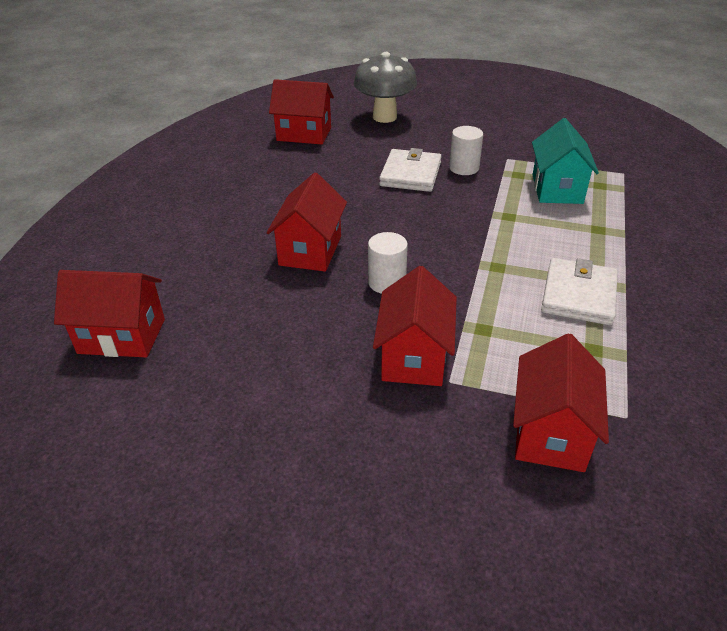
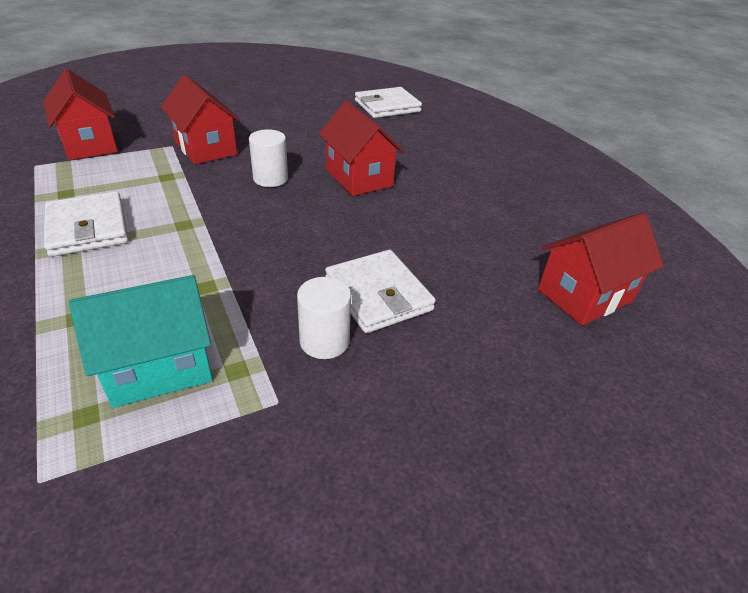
camera: 135 degrees right, 0 degrees up
(122, 336) = (387, 106): red house -> white wallet
(384, 117) = (564, 399): grey mushroom -> none
(557, 189) = (159, 367): turquoise house -> turquoise house turned 75 degrees counterclockwise

